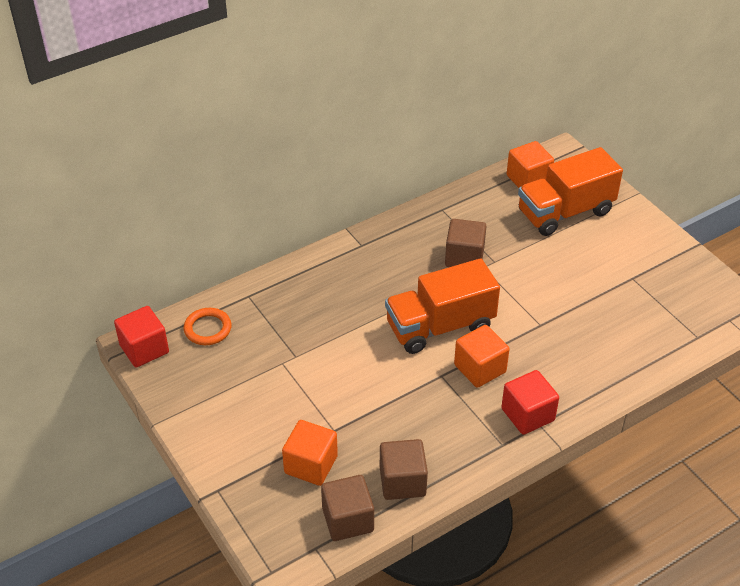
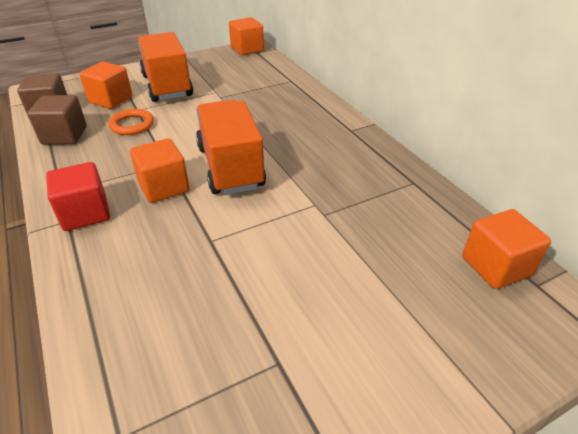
camera: 95 degrees right, 5 degrees down
(144, 349) = (247, 49): red cube -> orange cube
(208, 329) = (259, 67): orange ring -> orange ring (132, 125)
(464, 257) = (331, 192): brown cube -> none
(565, 212) = (429, 299): orange truck -> orange truck (167, 86)

